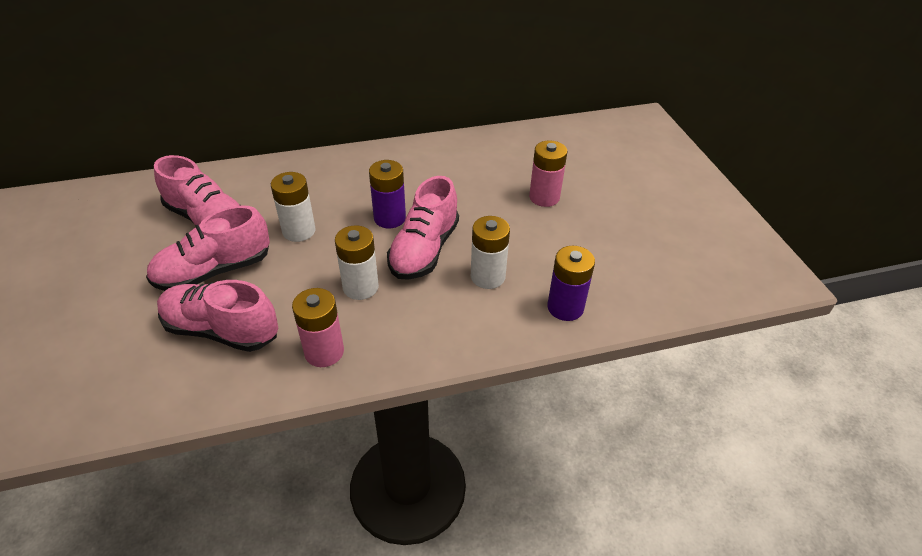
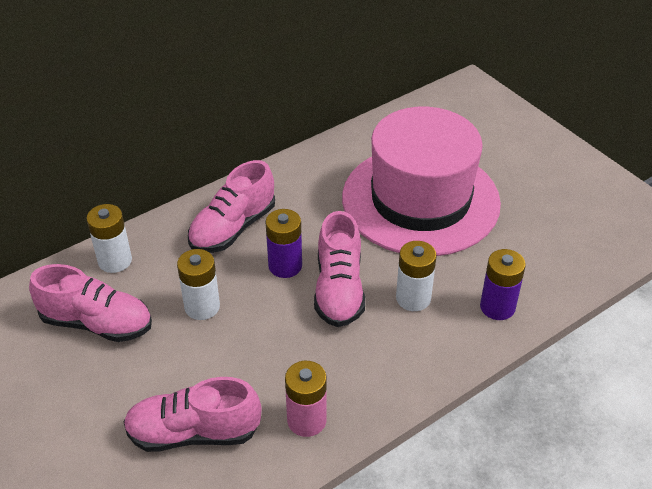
camera: 20 degrees left, 0 degrees up
(214, 271) = (143, 376): pink shoe -> pink shoe (233, 228)
(360, 287) = (301, 346): white battery -> white battery (115, 261)
(544, 197) = (420, 200): pink battery -> pink hat

